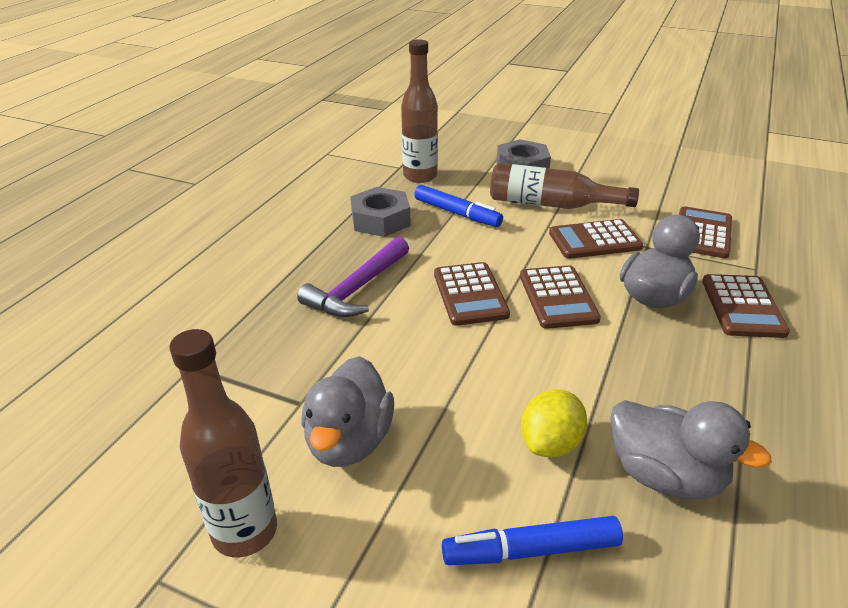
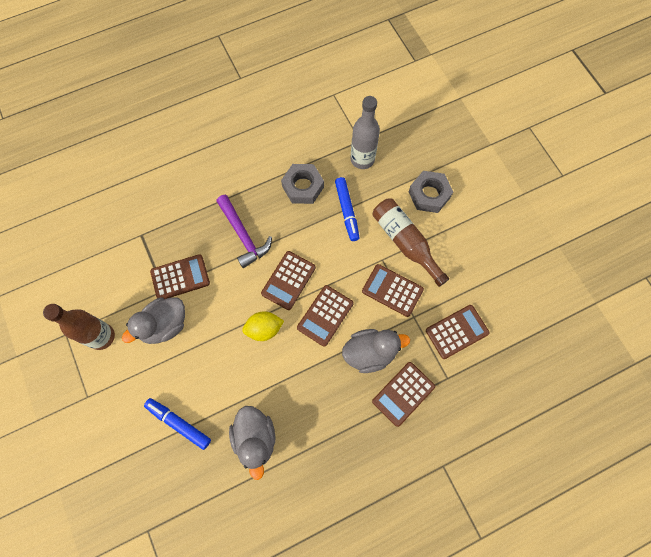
camera: 40 degrees right, 35 degrees up
(312, 374) = (180, 277): none -> brown calculator
(357, 289) = (243, 235): purple hammer -> purple hammer turned 105 degrees counterclockwise
(420, 176) = (362, 159): brown bottle -> grey bottle
(550, 443) = (232, 389): yellow lemon -> yellow lemon (264, 329)

